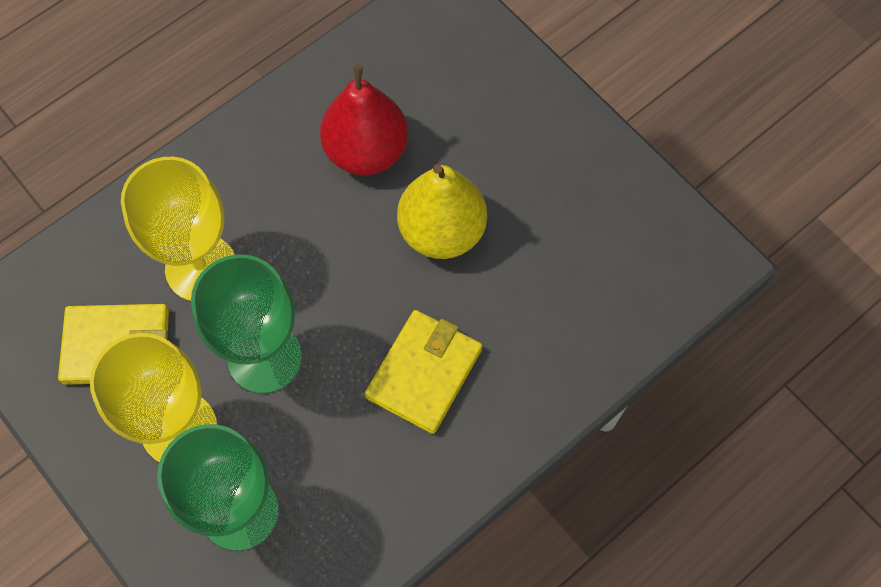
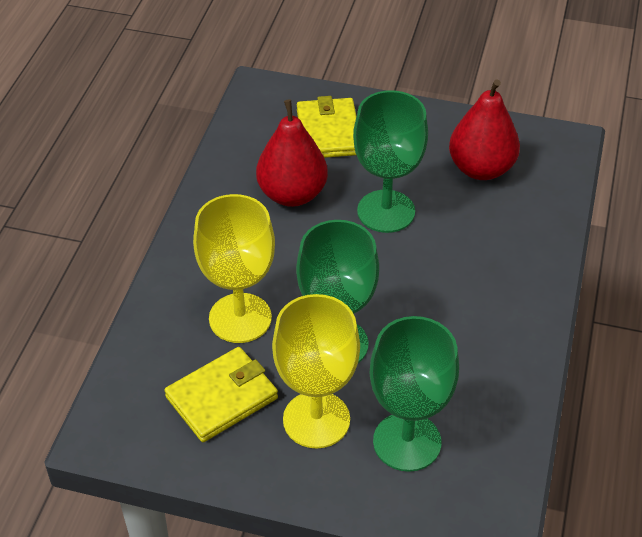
camera: 35 degrees left, 20 degrees down
(424, 373) = (452, 293): yellow wallet -> yellow wallet (329, 132)
(441, 231) = (386, 211): yellow pear -> green goblet
(586, 239) = (481, 169): none -> red pear

